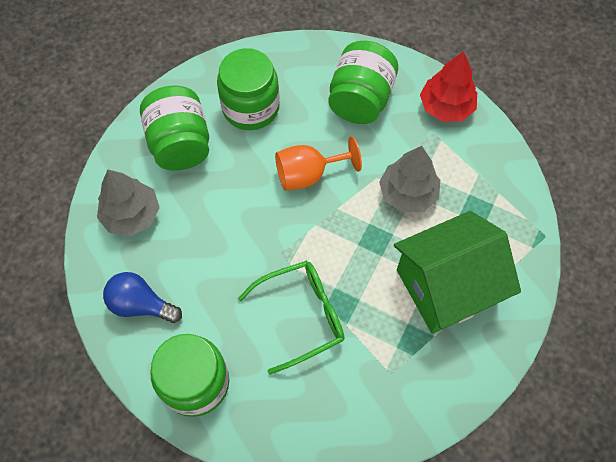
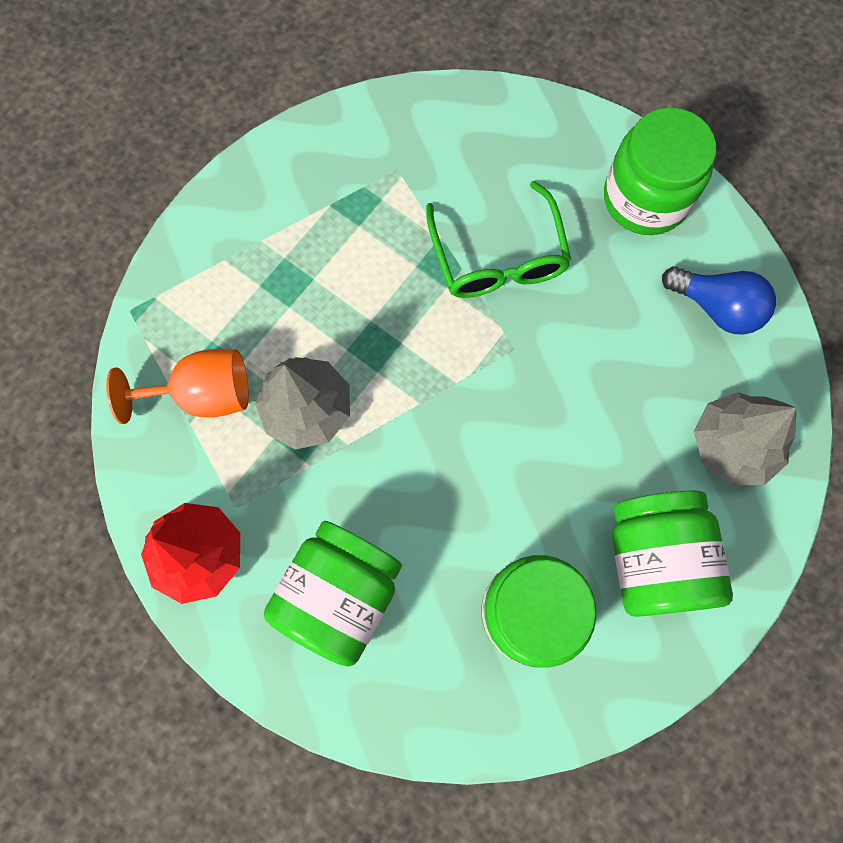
camera: 170 degrees left, 10 degrees up
(301, 316) = (498, 257): green glasses -> green glasses turned 90 degrees counterclockwise
(308, 175) = (453, 467): orange goblet -> orange goblet (203, 394)
(446, 286) = (293, 264): green house -> none

